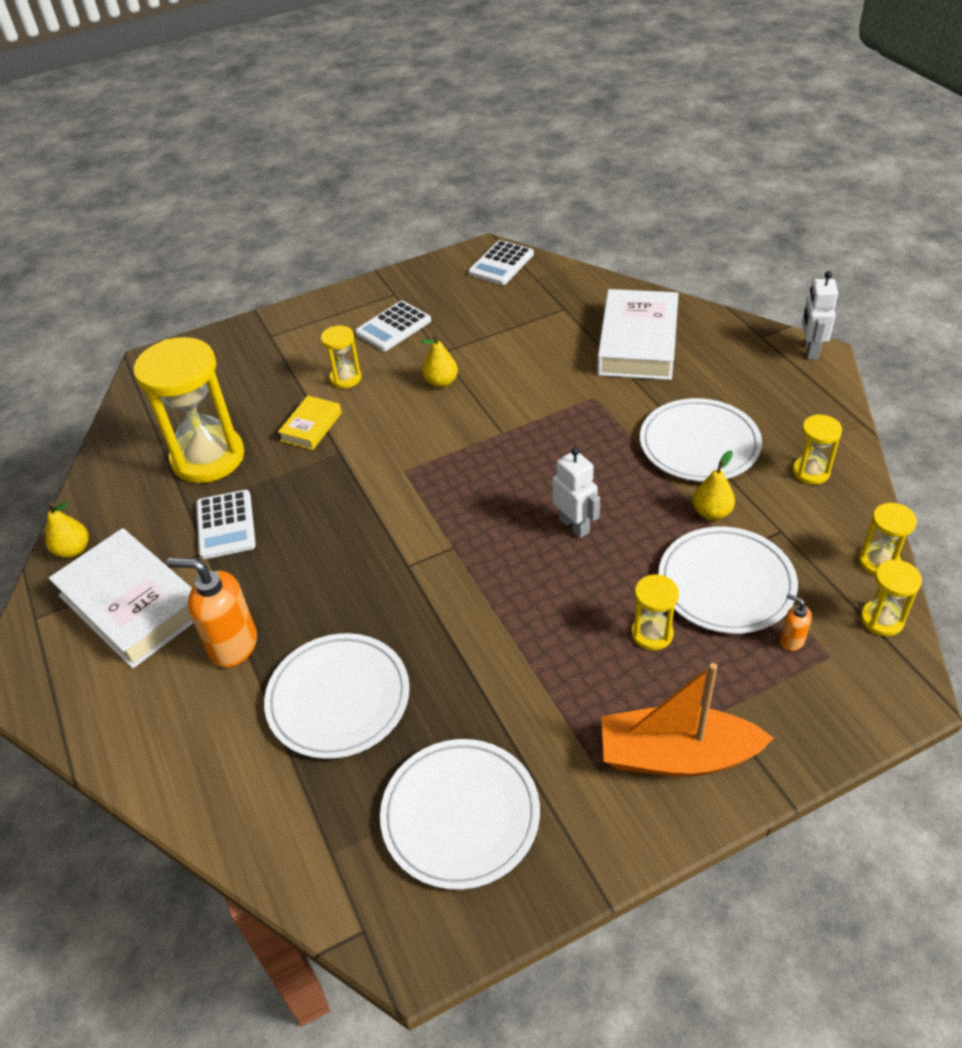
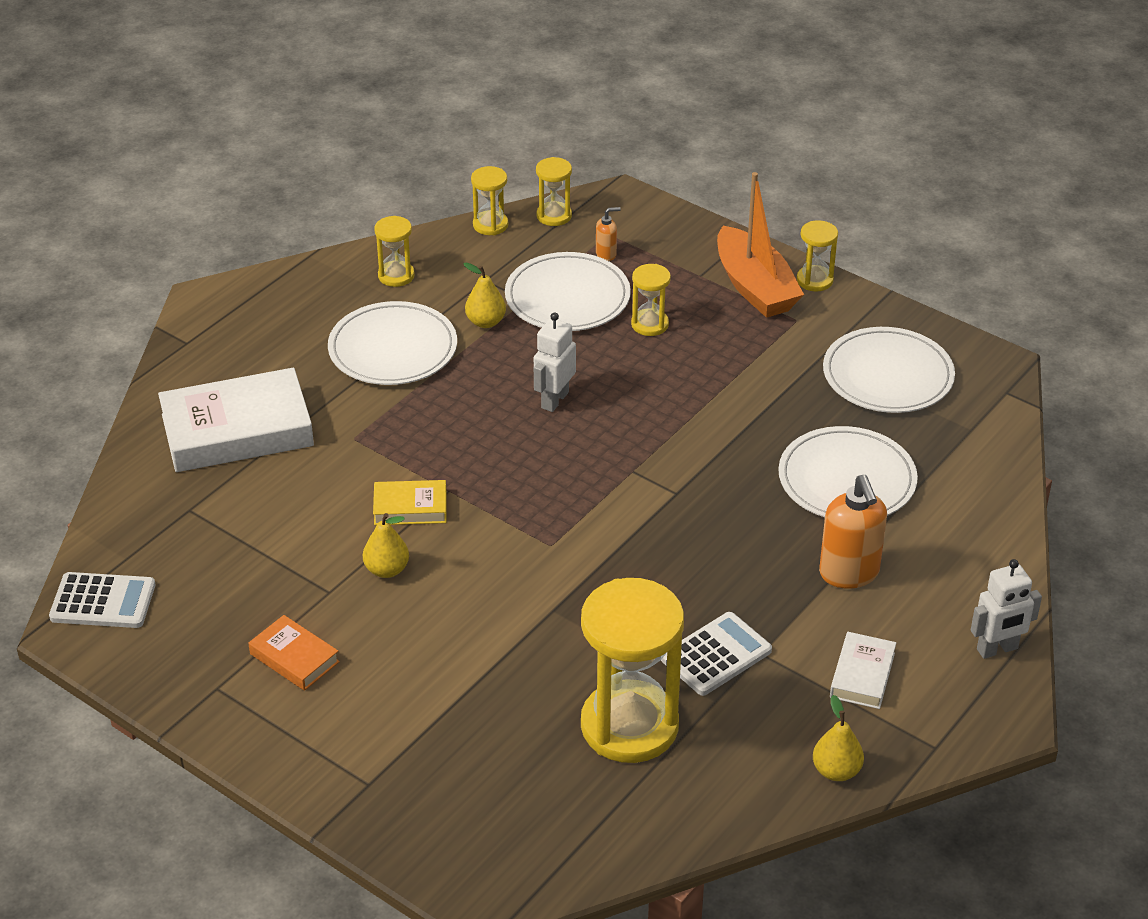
camera: 120 degrees left, 5 degrees down
(132, 604) = (862, 675): white book -> white book, size x0.50
(311, 427) = (525, 654): yellow book -> yellow book (410, 508)
(345, 378) = (421, 661): yellow hourglass -> yellow hourglass (814, 280)
(393, 327) = (294, 658): white calculator -> orange book
(791, 640) = (606, 254): orange soap dispenser -> orange soap dispenser turned 120 degrees counterclockwise
(810, 350) = (199, 305): white robot -> white robot (997, 649)

